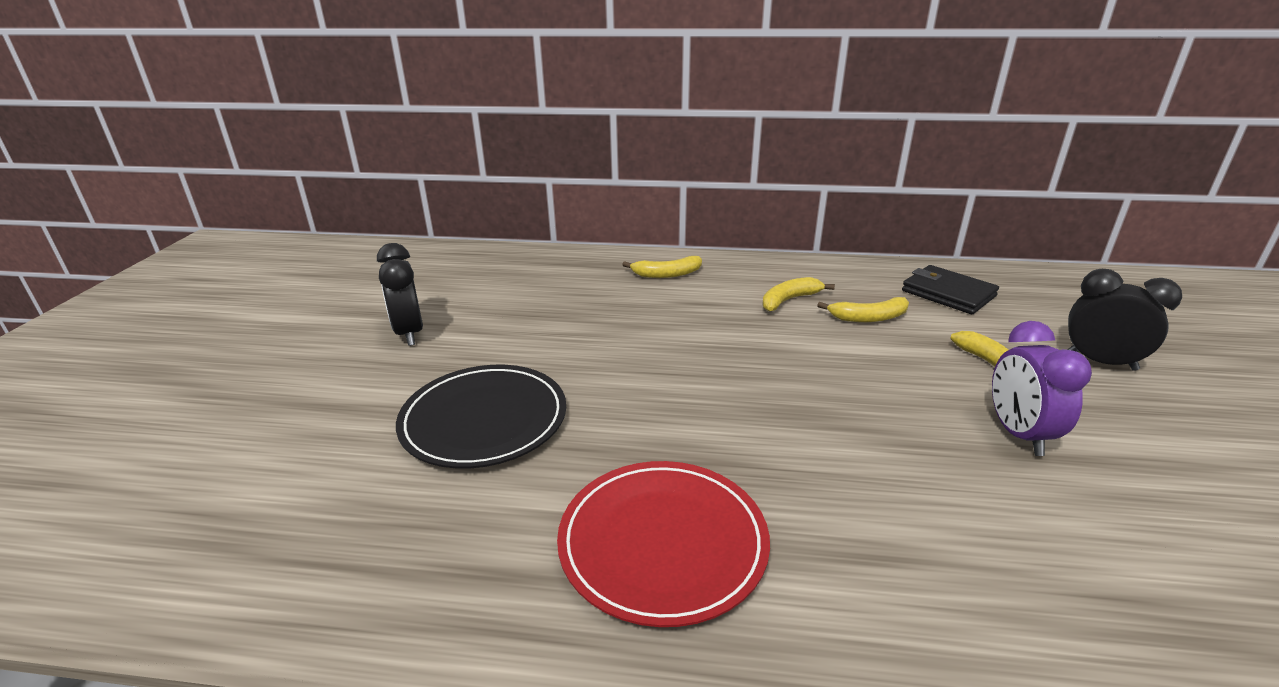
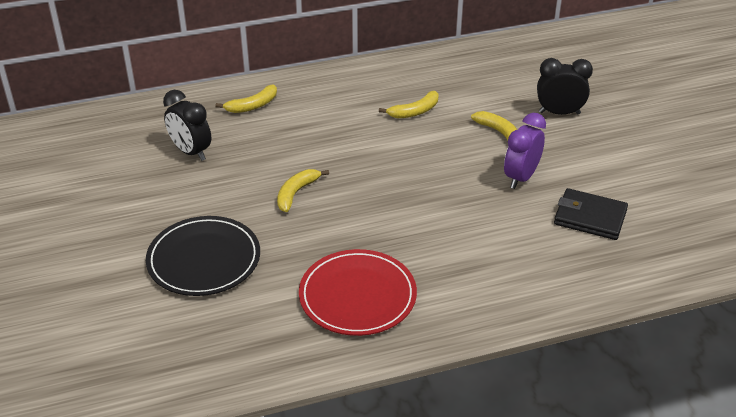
camera: 25 degrees left, 10 degrees up
(409, 333) = (90, 212): black clock -> black clock (191, 152)
(789, 300) = (355, 109): yellow banana -> yellow banana (296, 193)
(948, 293) = (460, 75): black wallet -> black wallet (590, 217)
(1018, 434) = (521, 177): purple clock -> purple clock turned 60 degrees clockwise

